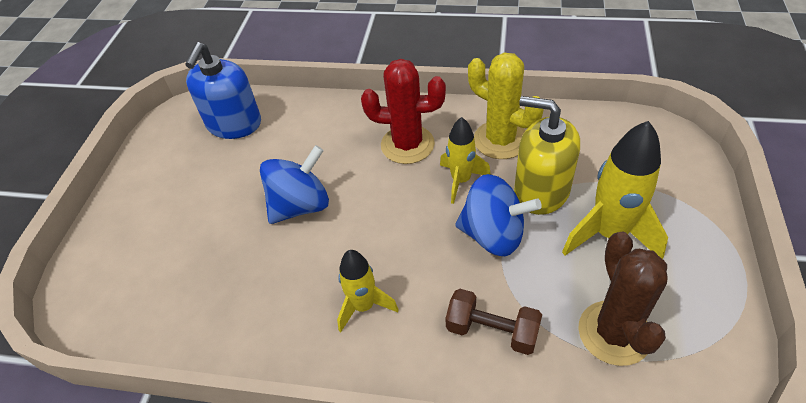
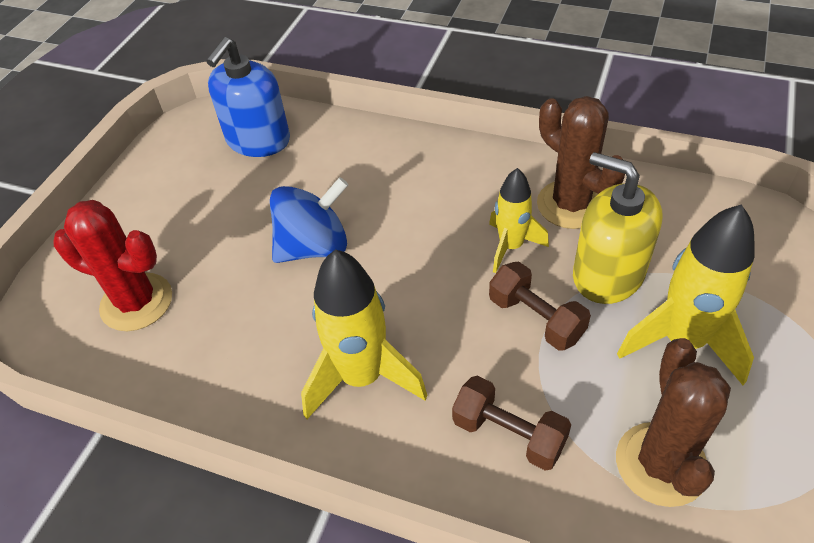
camera: 10 degrees right, 0 degrees up
(364, 306) = (362, 377): yellow rocket -> yellow rocket, size x1.62
(407, 145) = (455, 194): red cactus -> red cactus (136, 302)
(493, 235) = (536, 318): blue spinning top -> brown dumbbell
(500, 140) = (571, 204): yellow cactus -> brown cactus

